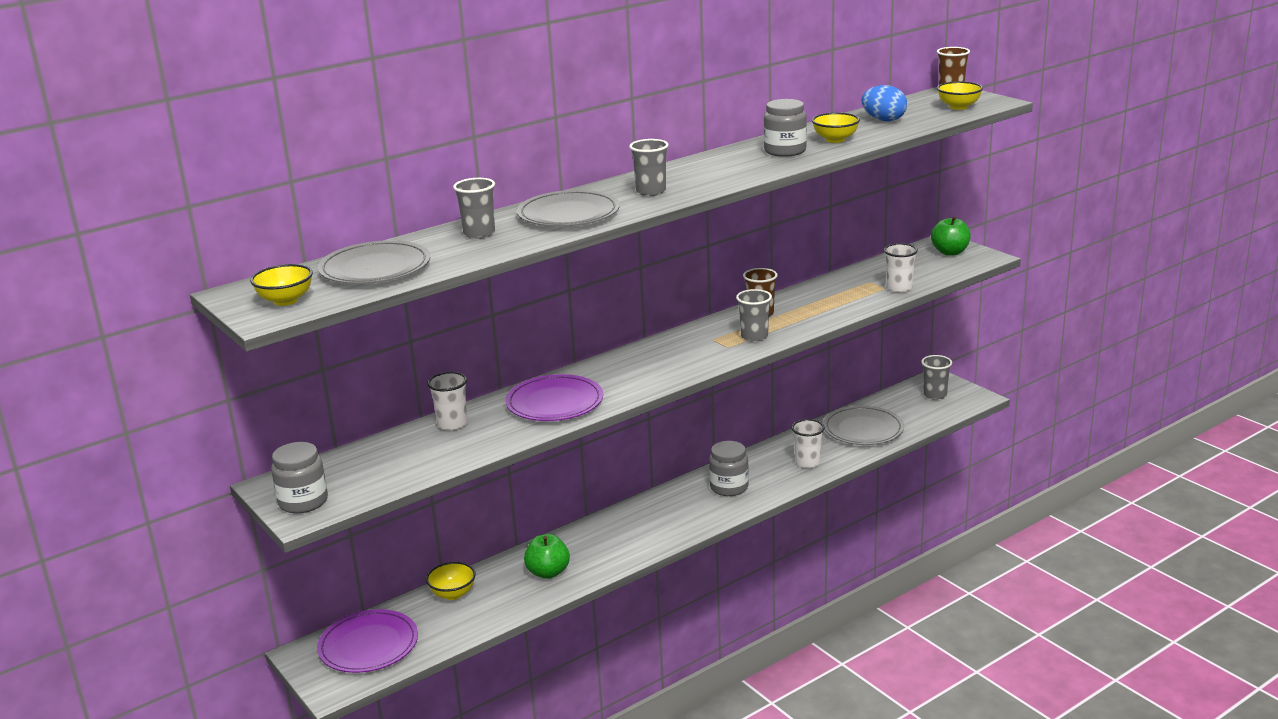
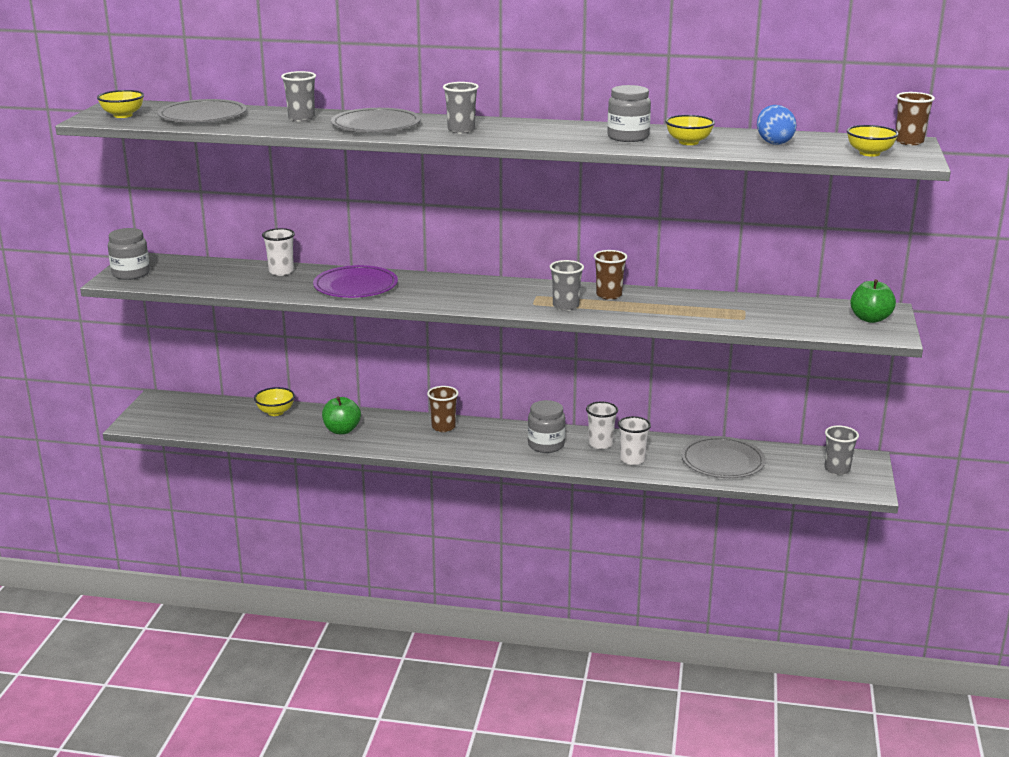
camera: 45 degrees right, 0 degrees up
(368, 645) = (189, 413): purple plate -> none
(625, 520) = (443, 427): none -> brown cup
(899, 288) = (755, 323): white cup -> white cup (600, 444)

